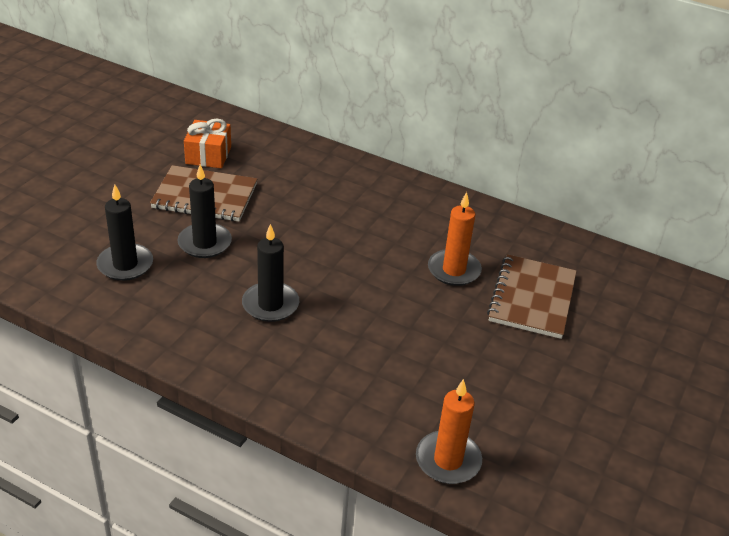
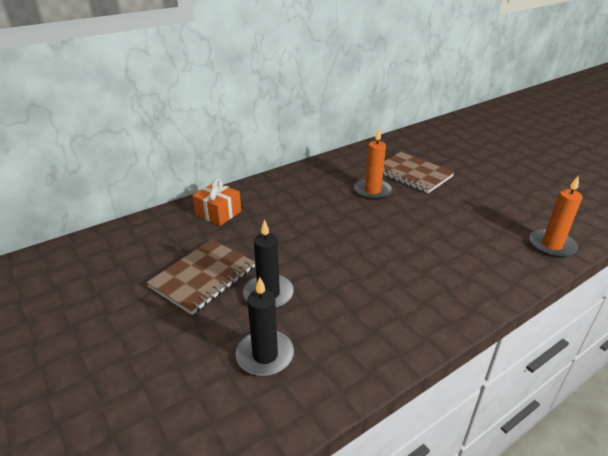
camera: 60 degrees left, 5 degrees down
(208, 155) = (146, 260): orange gift -> orange gift (218, 213)
(270, 304) = (369, 278): black candle -> none

